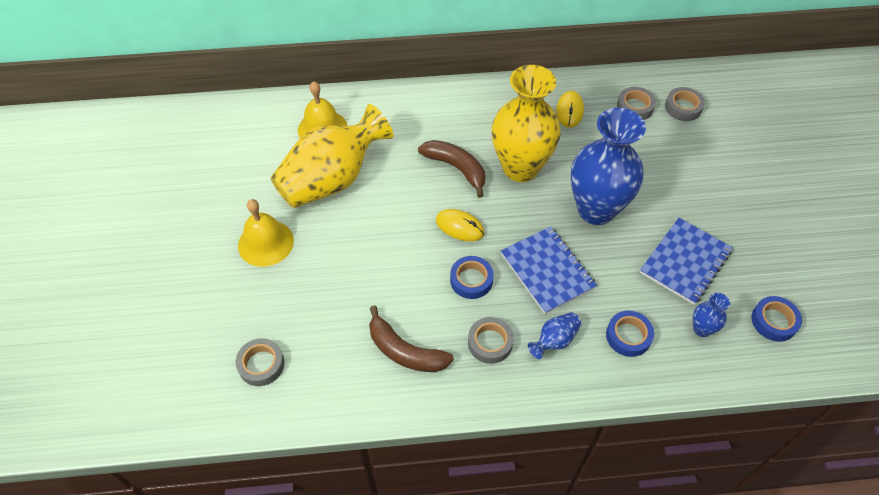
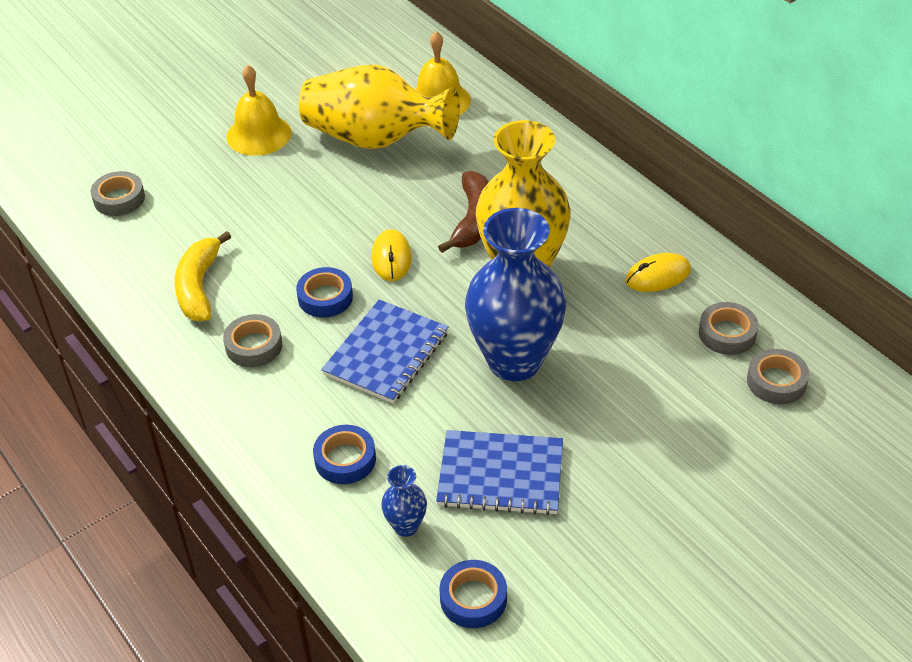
camera: 60 degrees right, 10 degrees down
(405, 351) = (199, 287): brown banana -> yellow banana
(554, 340) = (293, 397): blue vase -> none

